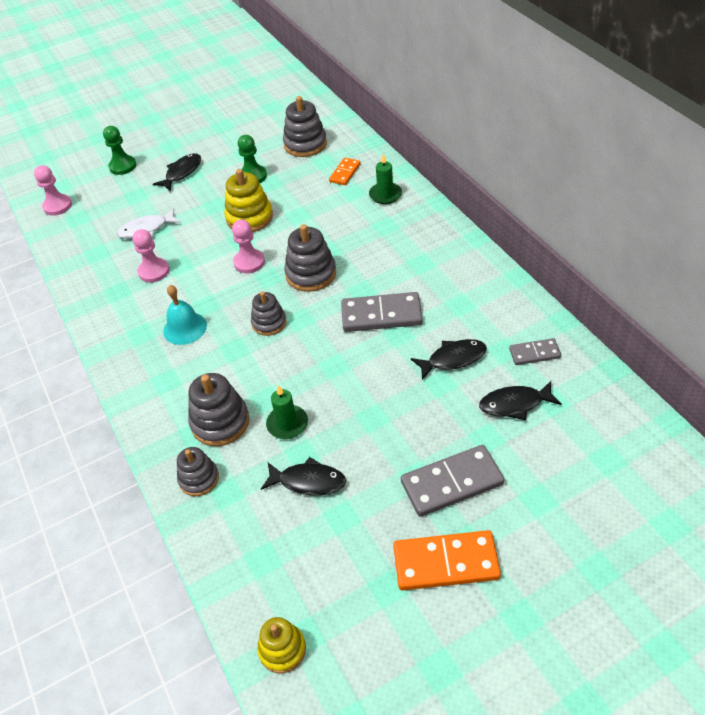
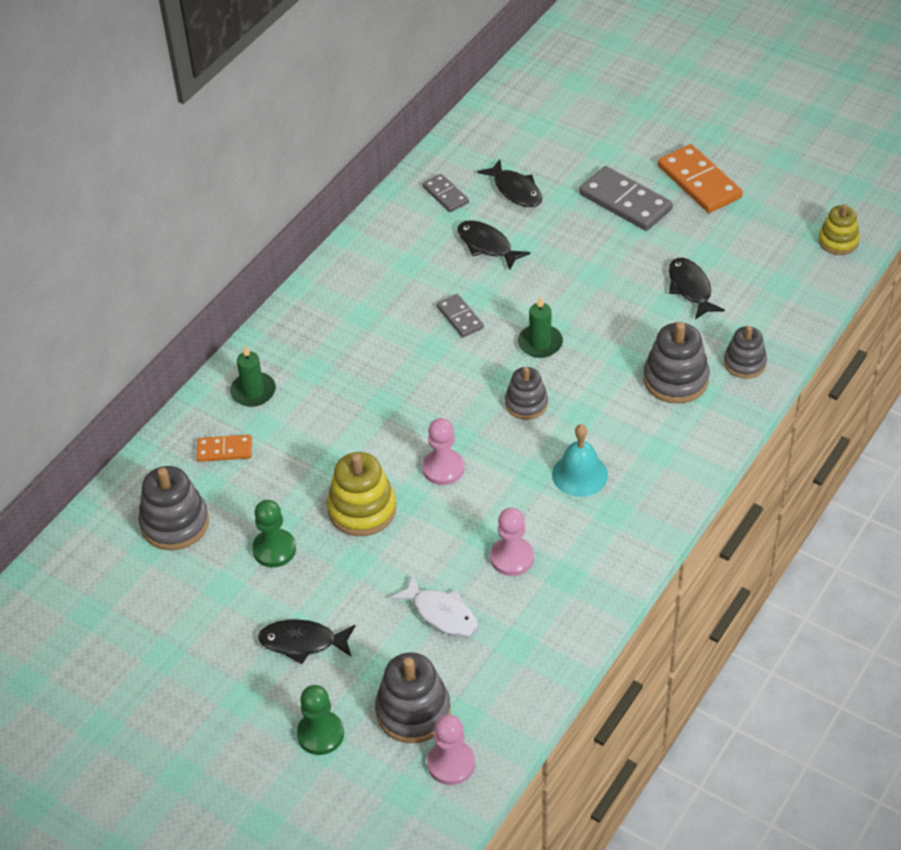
camera: 120 degrees left, 0 degrees up
(287, 424) = (642, 329): green candle -> green candle (540, 343)
(311, 274) = (431, 402): grey stacking toy -> grey stacking toy (413, 711)
(381, 315) = (460, 317): grey domino -> grey domino, size x0.56

